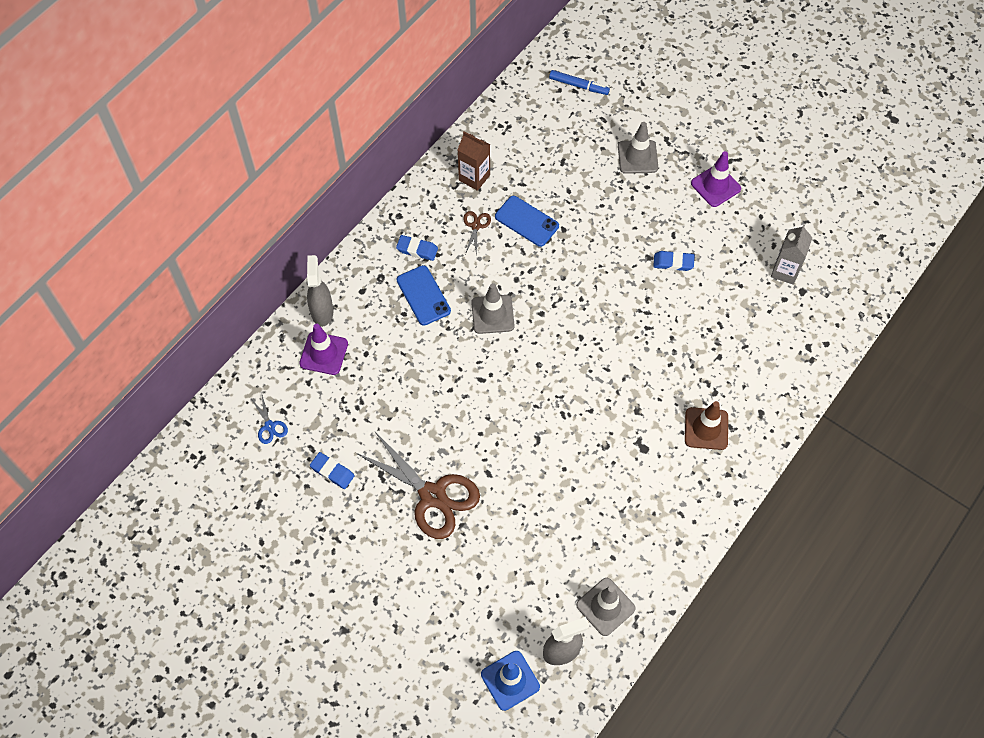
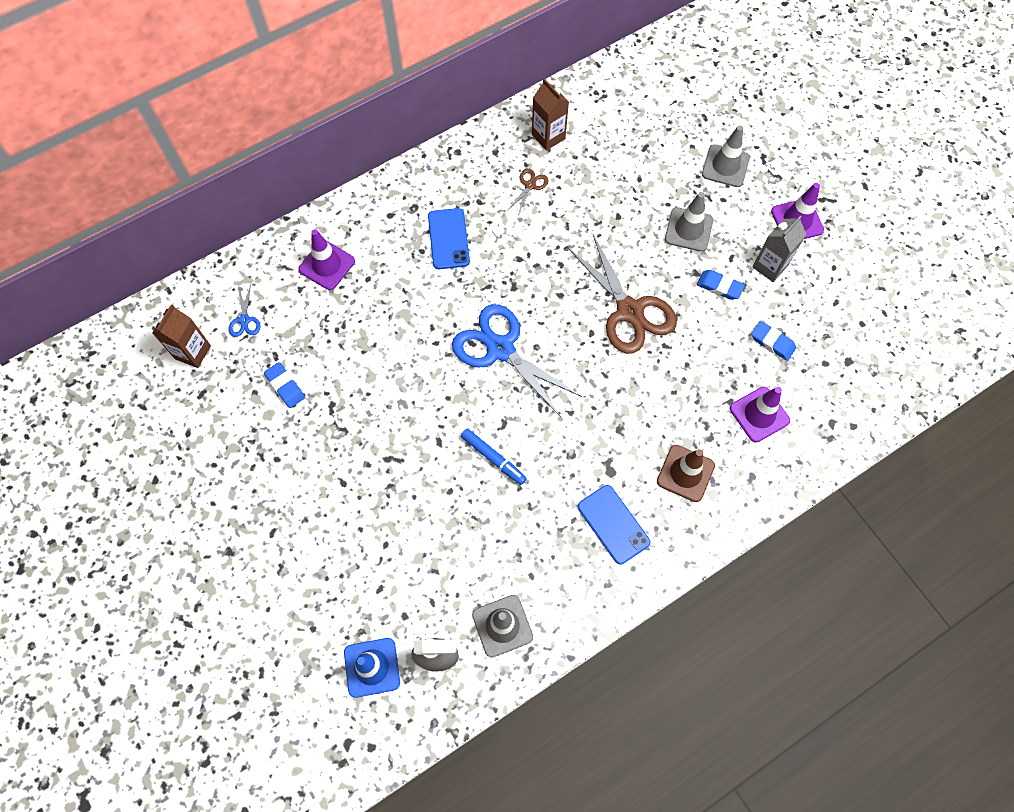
camera: 20 degrees right, 5 degrees up
(234, 470) = (192, 352): none -> brown carton
(322, 312) = (343, 223): grey spray bottle -> none
(417, 250) = (461, 191): blue eraser -> blue eraser (772, 342)
(432, 495) = (373, 445): brown scissors -> brown scissors (629, 311)
(492, 314) = (510, 280): grey traffic cone -> grey traffic cone (688, 229)
(508, 376) = (500, 349): none -> blue scissors
(526, 221) = (583, 197): blue phone -> blue phone (613, 524)
(579, 86) = (693, 76): blue marker -> blue marker (493, 458)
(747, 359) = (759, 414): none -> purple traffic cone
(785, 271) = (837, 334): grey carton -> grey carton (770, 266)

